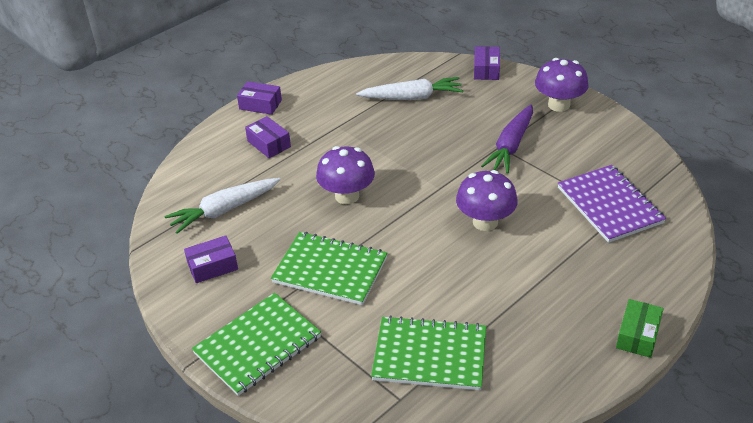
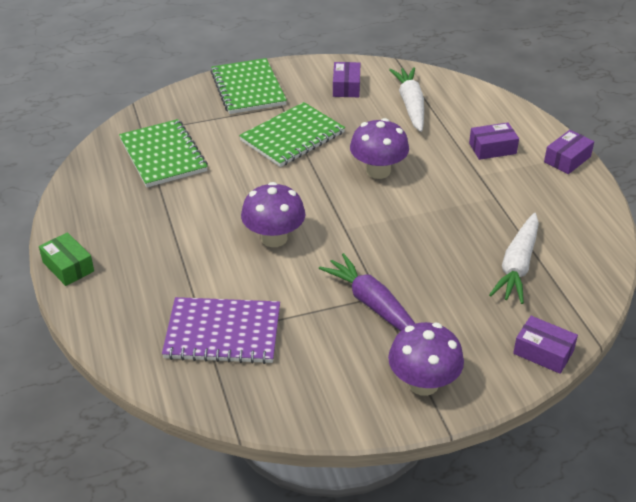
camera: 115 degrees right, 0 degrees up
(430, 355) = (163, 155): green notebook -> green notebook turned 60 degrees counterclockwise

